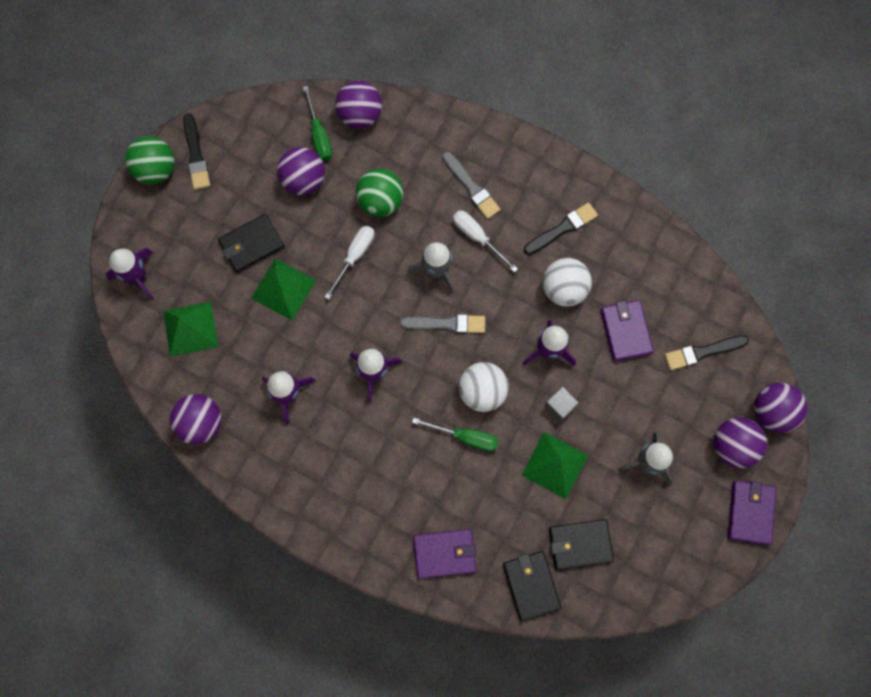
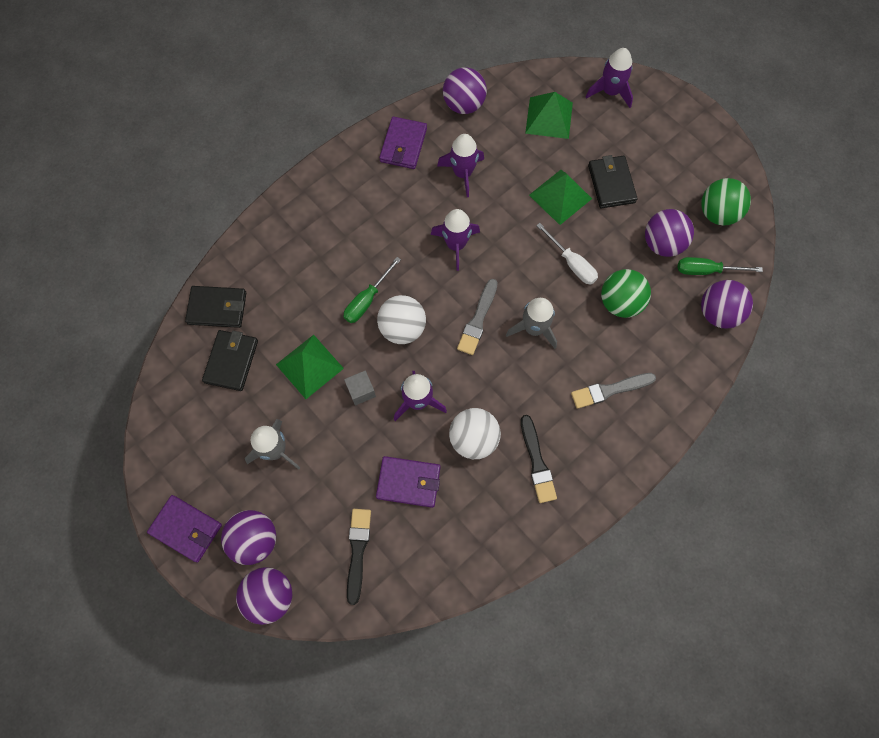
camera: 110 degrees right, 5 degrees down
(156, 170) = (708, 130): green ball -> green ball (717, 213)
(196, 155) = (714, 163): black brush -> none
(444, 553) = (276, 249): purple wallet -> purple wallet (403, 145)
(477, 237) = (554, 377): white screwdriver -> none

